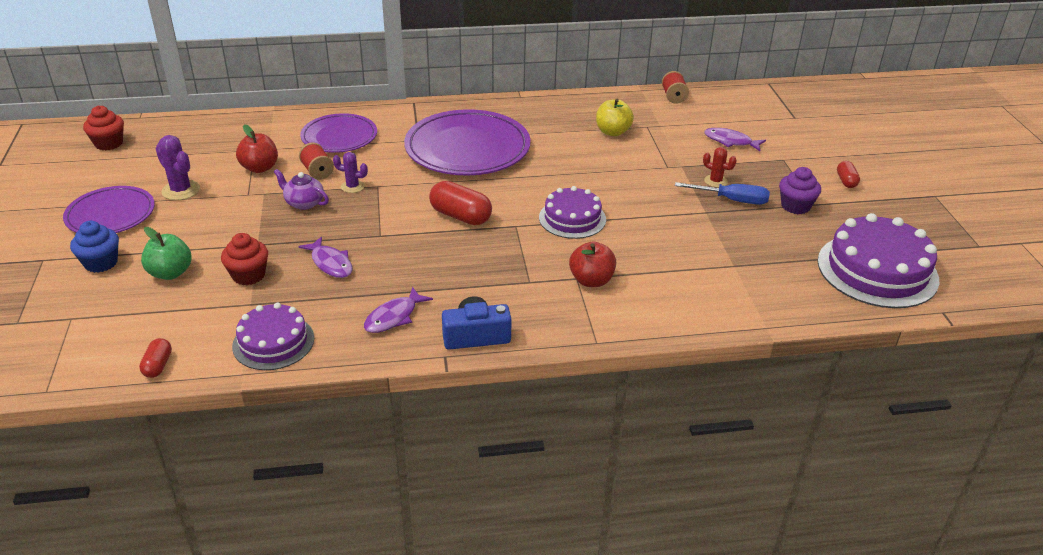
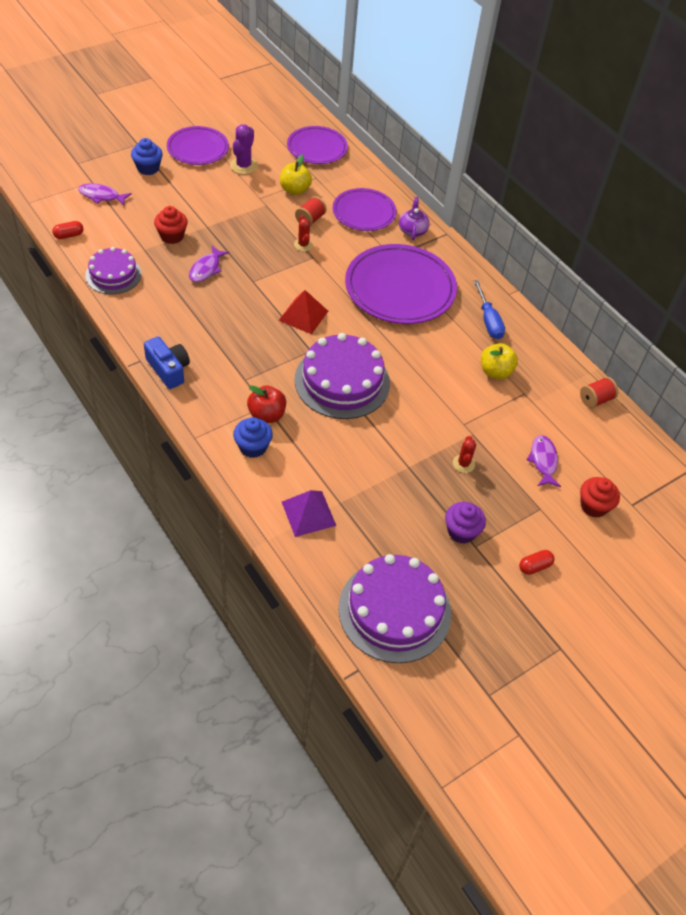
camera: 60 degrees right, 15 degrees up
(109, 143) = (275, 109): red cupcake -> red cupcake (593, 506)
(170, 273) = (155, 201): green apple -> none
(207, 136) = (317, 148): none -> purple plate
(260, 168) = (295, 190): red apple -> yellow apple
(304, 203) = (267, 228): purple teapot -> purple teapot (412, 230)
(352, 187) = (303, 245): purple cactus -> red cactus
(394, 317) = (167, 321): purple fish -> purple fish (101, 196)
(460, 216) = (303, 315): red capsule -> red pyramid
(572, 218) = (342, 381): purple cake -> purple cake, size x1.63
(632, 302) = (253, 447): none -> blue cupcake
(732, 200) = (440, 482): blue screwdriver -> blue screwdriver (488, 321)
(741, 289) = (308, 513): none -> purple pyramid

